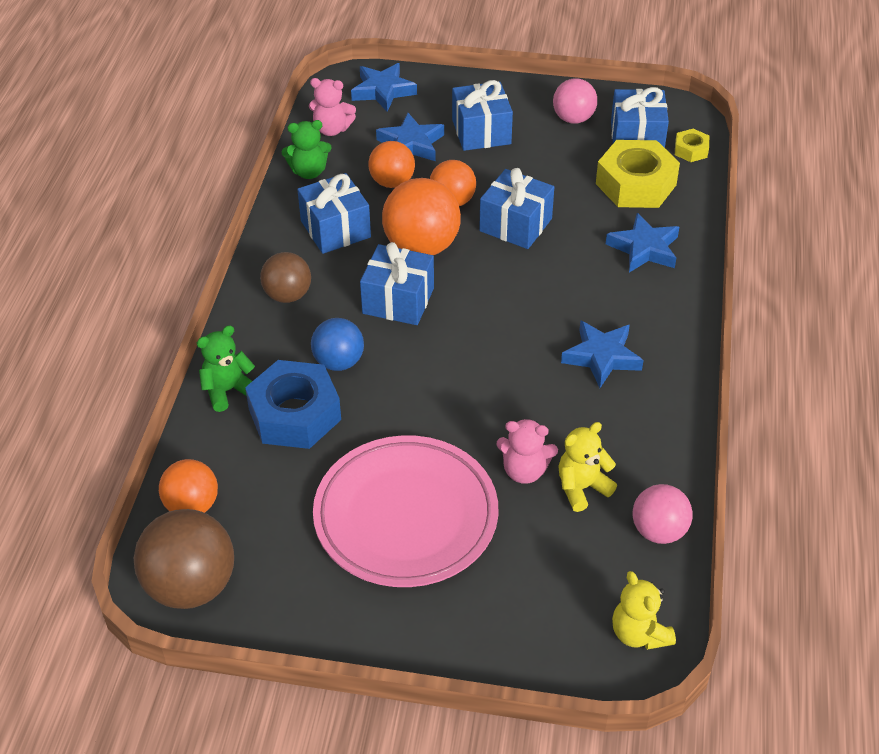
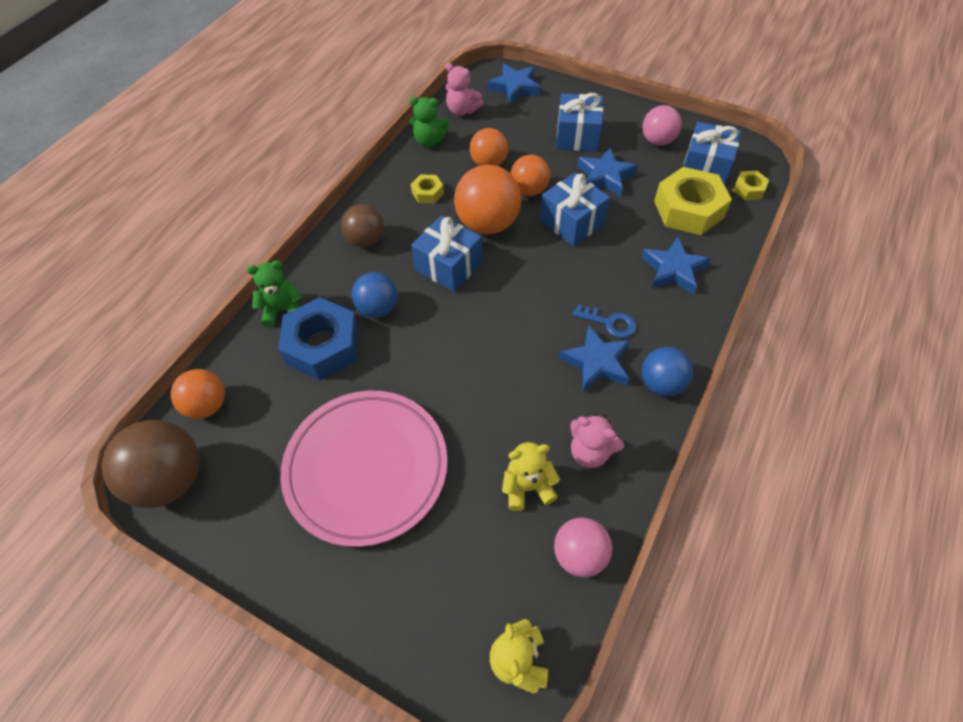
camera: 20 degrees right, 10 degrees up
(335, 229) = (427, 193): blue gift -> yellow nut
(411, 144) = (517, 135): blue star -> blue star (605, 176)
(524, 471) = (484, 454): pink teddy bear -> pink teddy bear (590, 452)
(599, 316) = (609, 323): none -> blue key
(676, 360) = (661, 383): none -> blue ball

